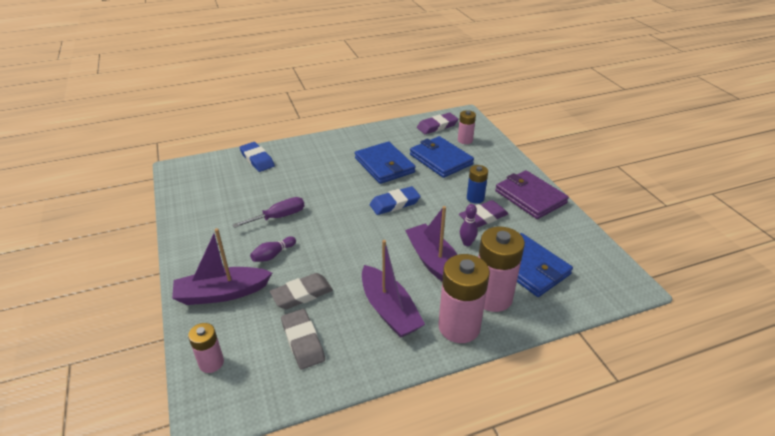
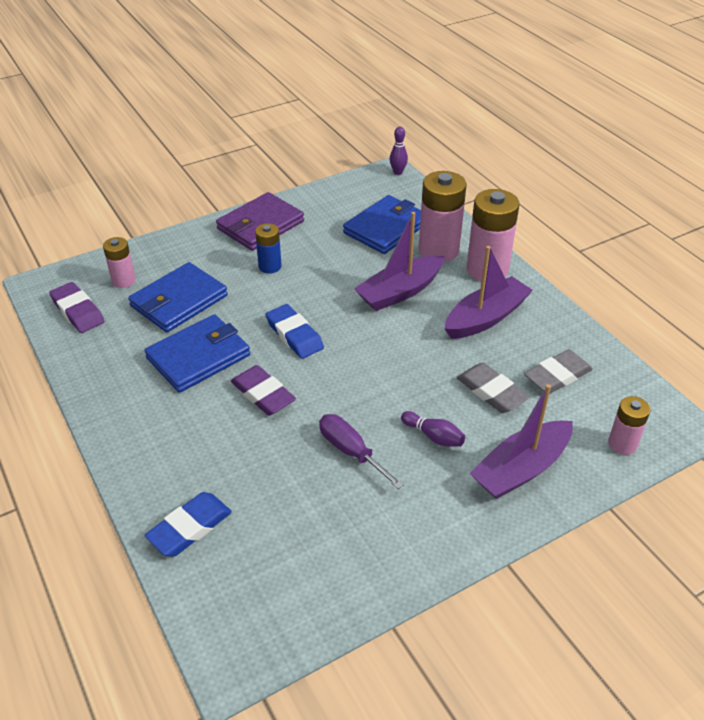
camera: 100 degrees left, 5 degrees up
(222, 293) = (521, 469): purple boat -> purple boat turned 75 degrees clockwise
(467, 243) = (359, 269): purple bowling pin -> purple bowling pin (398, 172)
(483, 217) = (308, 259): purple eraser -> purple eraser (263, 394)

